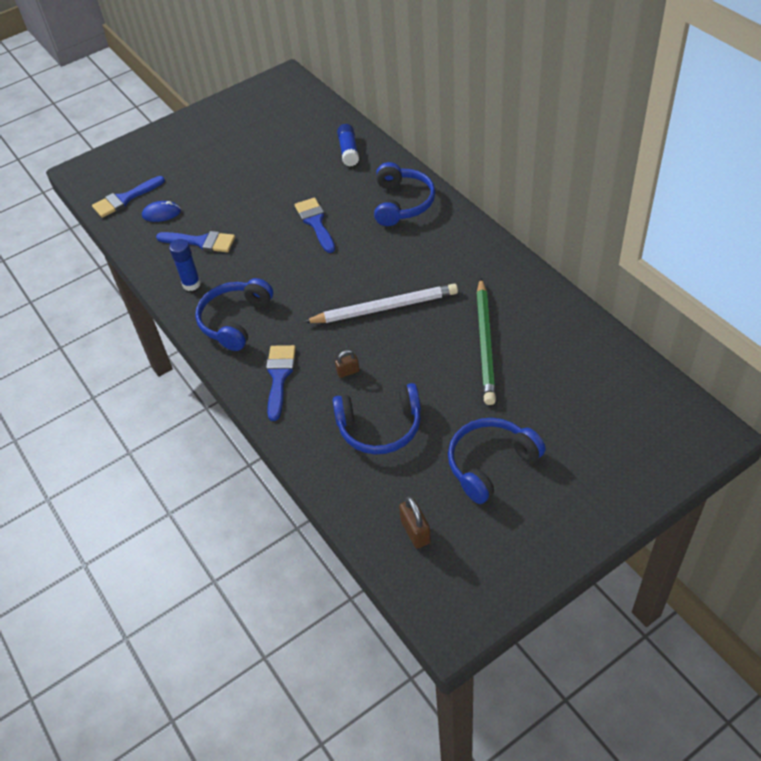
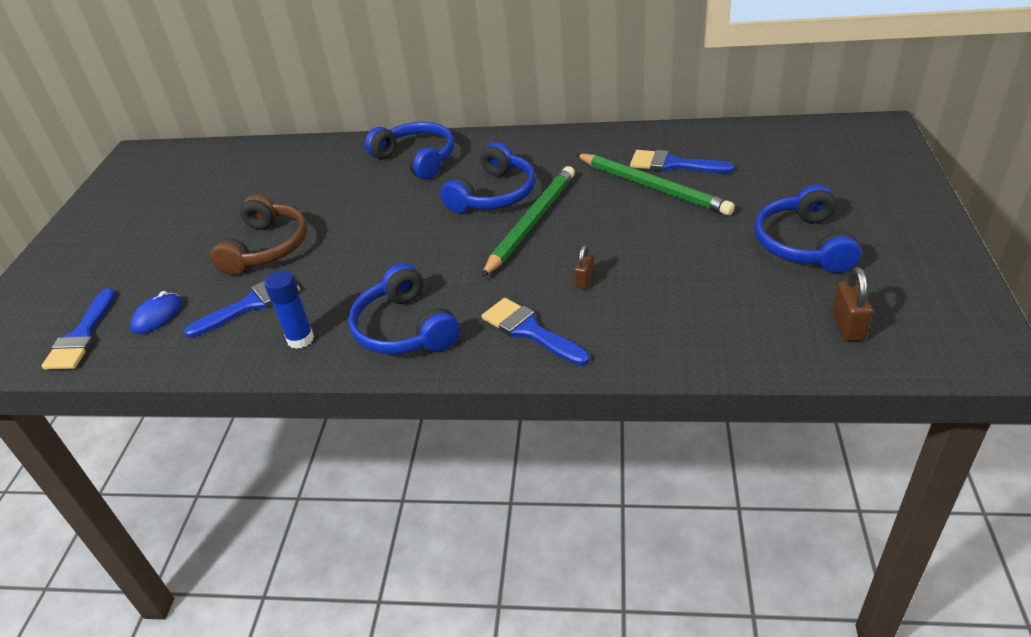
camera: 50 degrees left, 10 degrees down
(252, 208) = (267, 247): none -> brown headphones
(315, 222) = (356, 216): blue brush -> blue brush (672, 164)
(348, 151) = (301, 159): blue glue stick -> none
(380, 427) = (683, 291): blue headphones -> blue headphones (494, 194)
(384, 308) = (531, 223): white pencil -> green pencil
(415, 532) = (847, 326): brown padlock -> brown padlock turned 75 degrees clockwise

